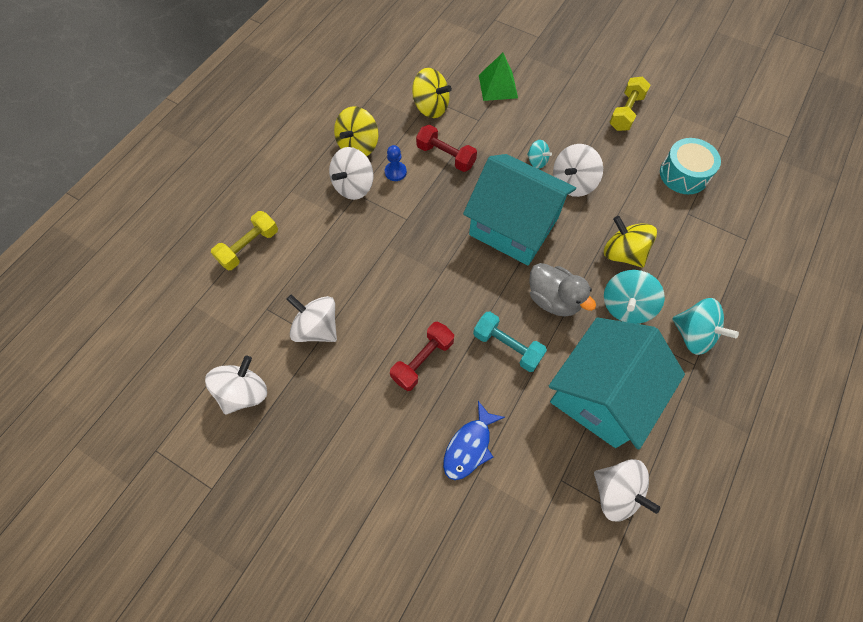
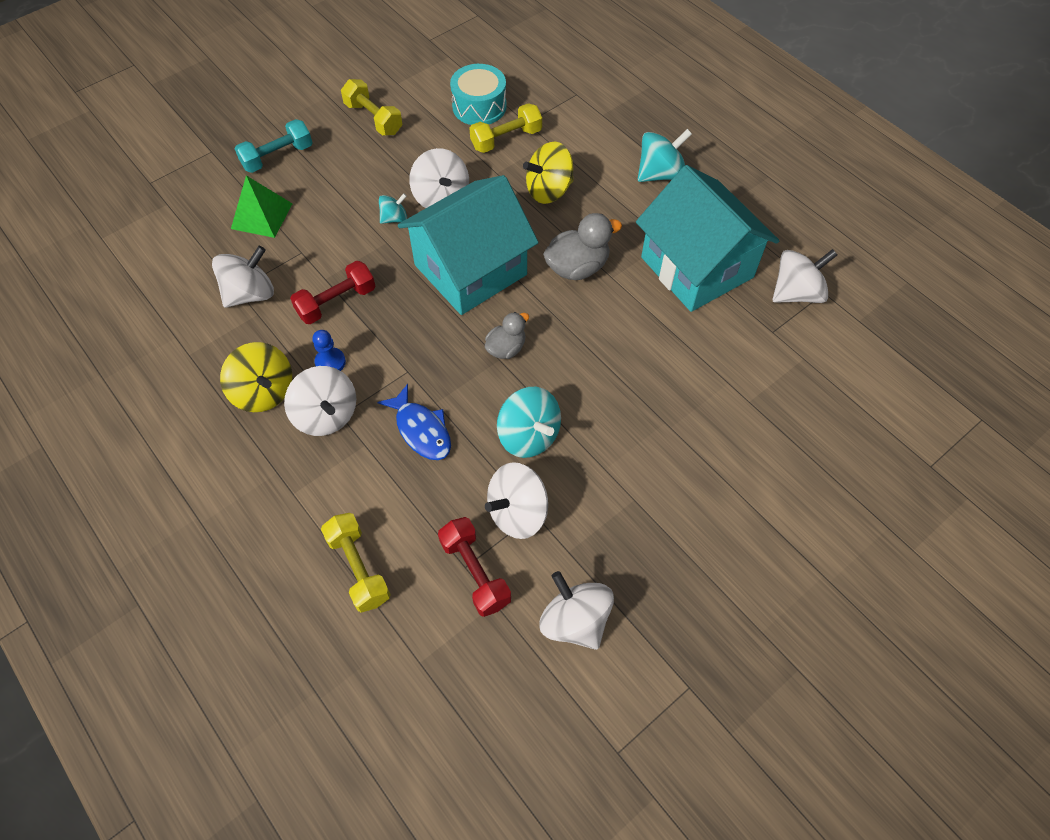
camera: 70 degrees left, 5 degrees down
(422, 360) = (603, 411): red dumbbell -> red dumbbell (475, 572)
(431, 107) = (250, 294): yellow spinning top -> white spinning top
(452, 274) = (506, 348): none -> grey duck
(469, 446) = (716, 398): blue fish -> blue fish (421, 430)
(507, 346) = (616, 326): turquoise dumbbell -> turquoise dumbbell (277, 157)
(626, 306) = (610, 211): turquoise spinning top -> turquoise spinning top (528, 436)
(660, 205) = (506, 139): none -> yellow dumbbell

